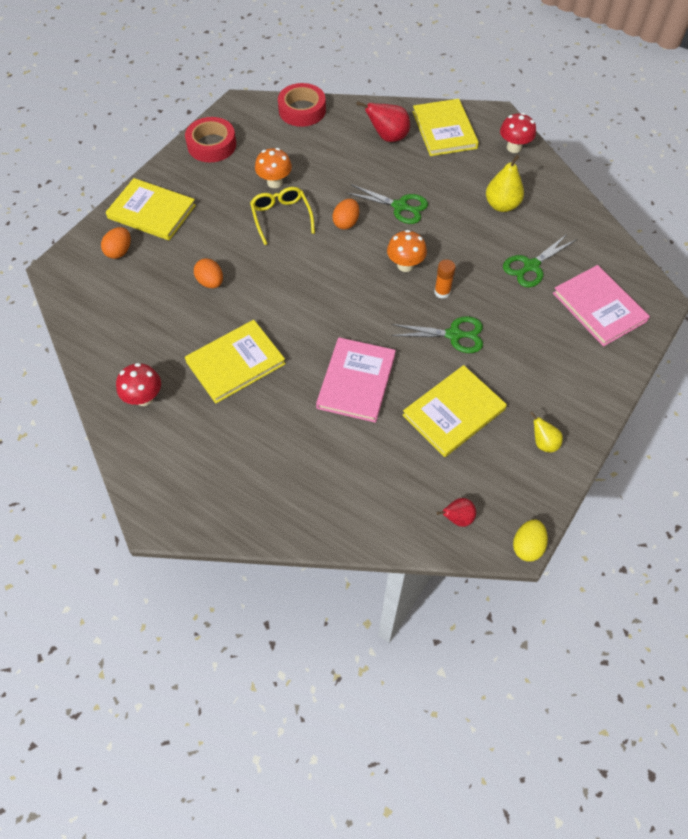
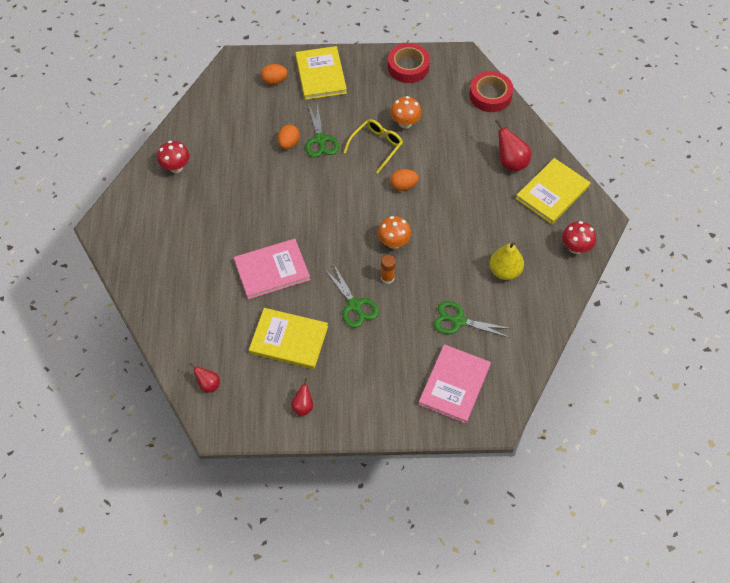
camera: 55 degrees right, 0 degrees up
(235, 363) = (236, 197): yellow book -> none
(400, 206) = (447, 208): green scissors -> green scissors (320, 140)
(527, 546) = (215, 435): yellow egg -> none
(543, 443) = (303, 406): yellow pear -> red pear

